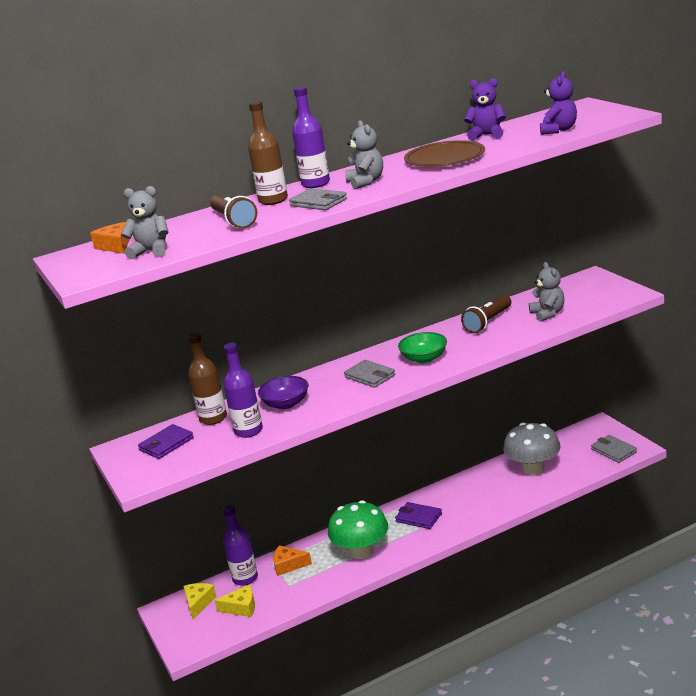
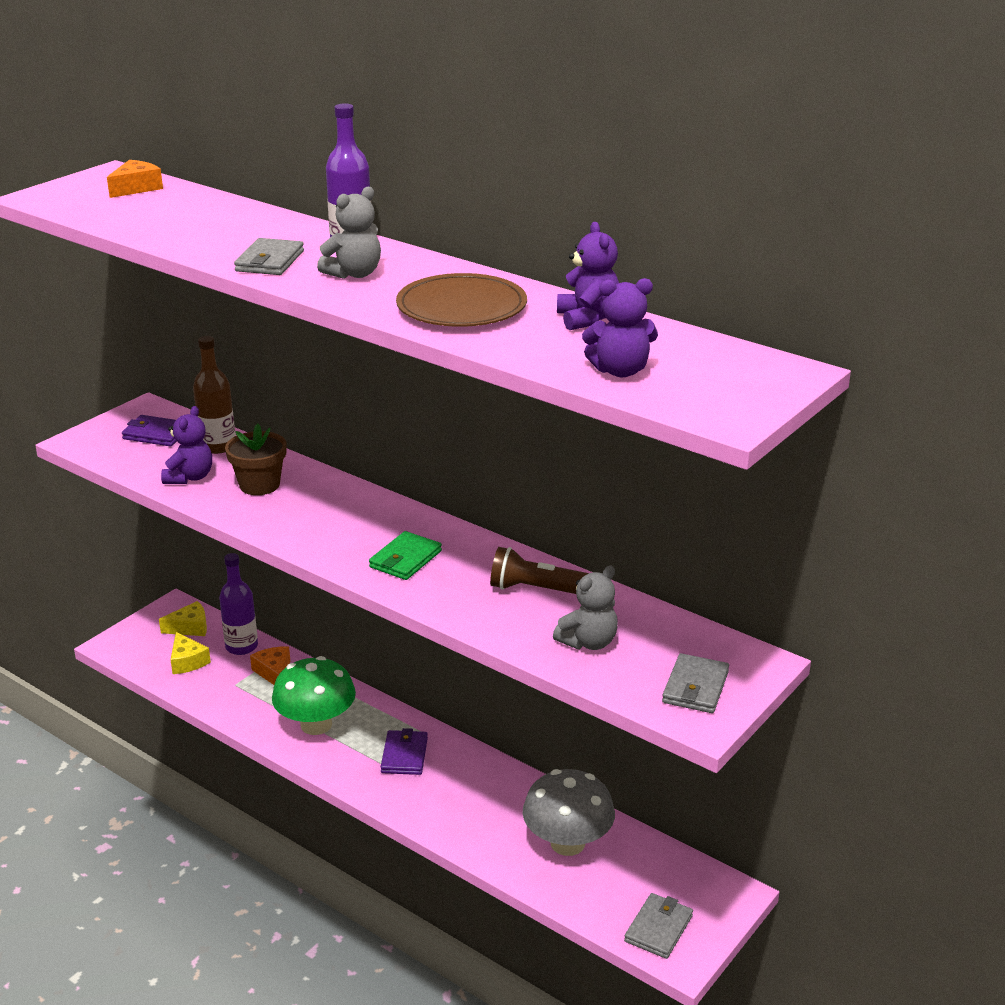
camera: 60 degrees right, 5 degrees up
(151, 251) = (111, 209): grey teddy bear -> none
(234, 221) = (208, 228): brown flashlight -> none
(248, 431) = (190, 477): purple bottle -> purple teddy bear
(273, 200) = (285, 234): brown bottle -> none
(286, 404) = (259, 485): purple bowl -> brown flower pot
(370, 376) = (344, 528): grey wallet -> grey wallet (695, 687)
(424, 358) = (405, 559): green bowl -> green wallet

